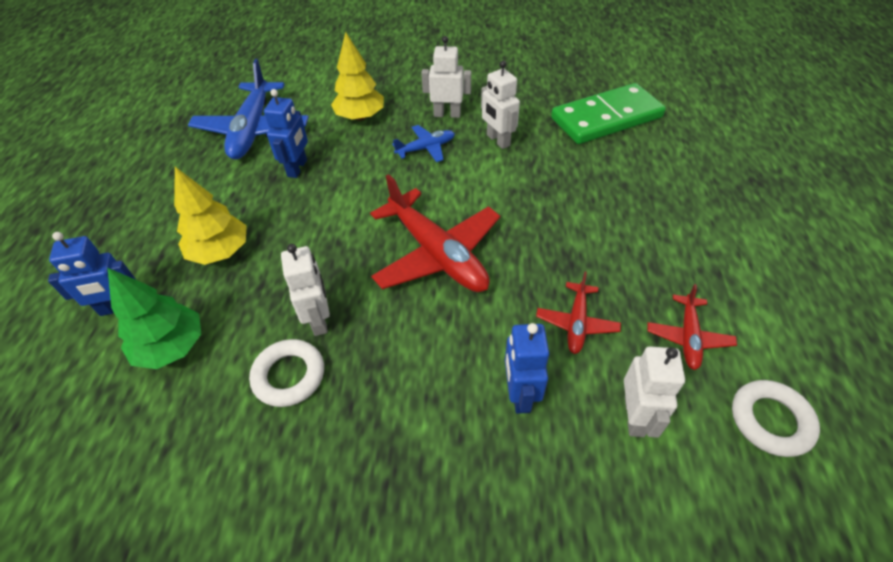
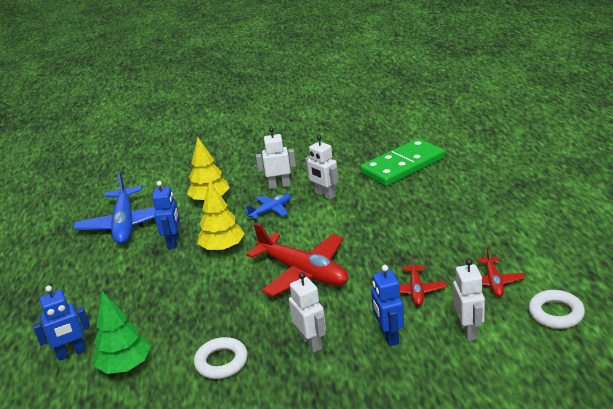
camera: 10 degrees left, 20 degrees down
(220, 252) = (135, 304): yellow tree -> yellow tree (222, 248)
(319, 320) = (230, 327): white robot -> white robot (311, 342)

